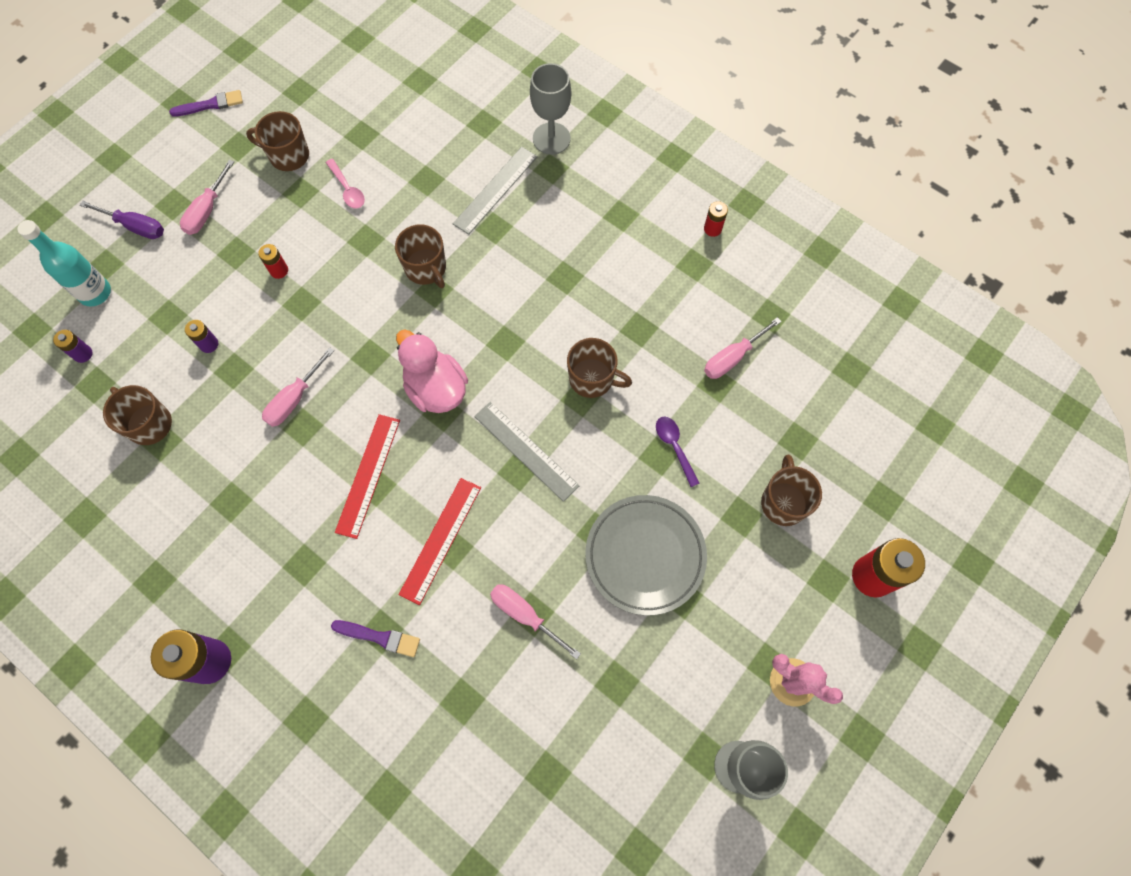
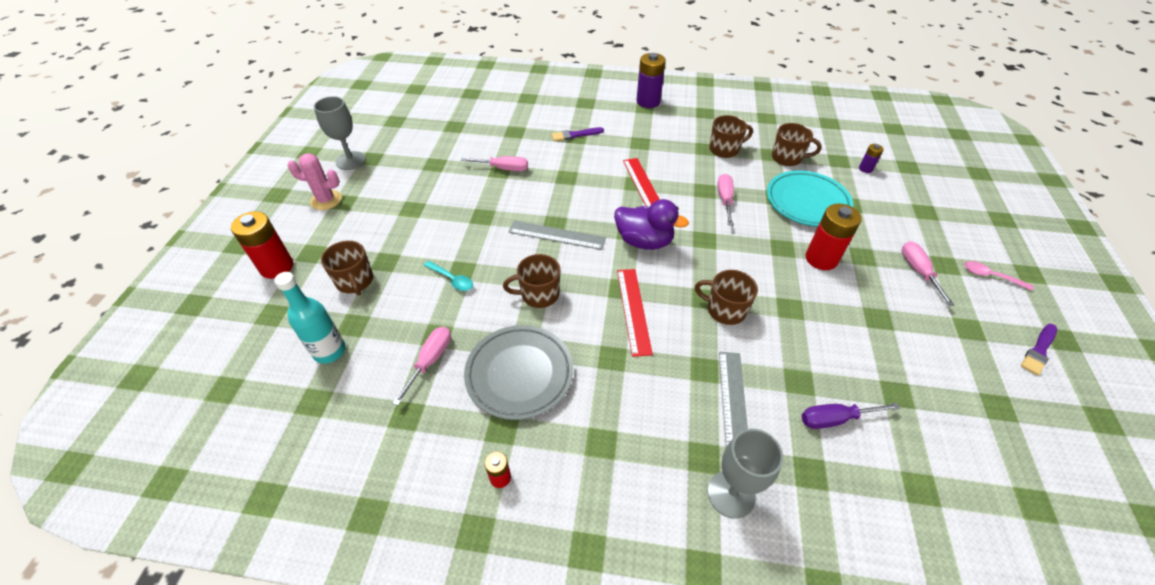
camera: 150 degrees right, 20 degrees down
(95, 293) = (906, 196): turquoise bottle -> turquoise bottle (329, 351)
(135, 227) = (943, 239): purple screwdriver -> purple screwdriver (835, 419)
(209, 344) = (807, 202): purple battery -> turquoise plate
(279, 270) = (821, 259): red battery -> red battery, size x2.02
(288, 155) = (924, 341): brown mug -> brown mug (724, 149)
(347, 189) = (848, 338): pink spoon -> pink spoon (990, 276)
(436, 389) = (644, 241): pink duck -> purple duck
(440, 540) = (575, 177): red ruler -> red ruler (633, 310)
(645, 556) = (444, 217): grey plate -> grey plate (519, 374)
(674, 447) = (452, 279): purple spoon -> turquoise spoon

